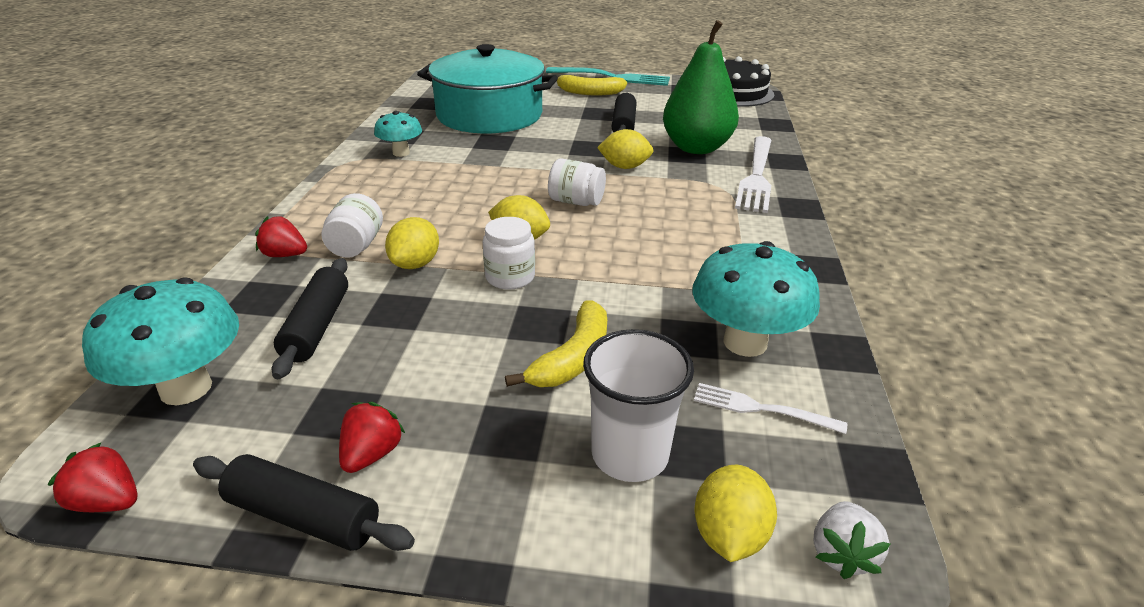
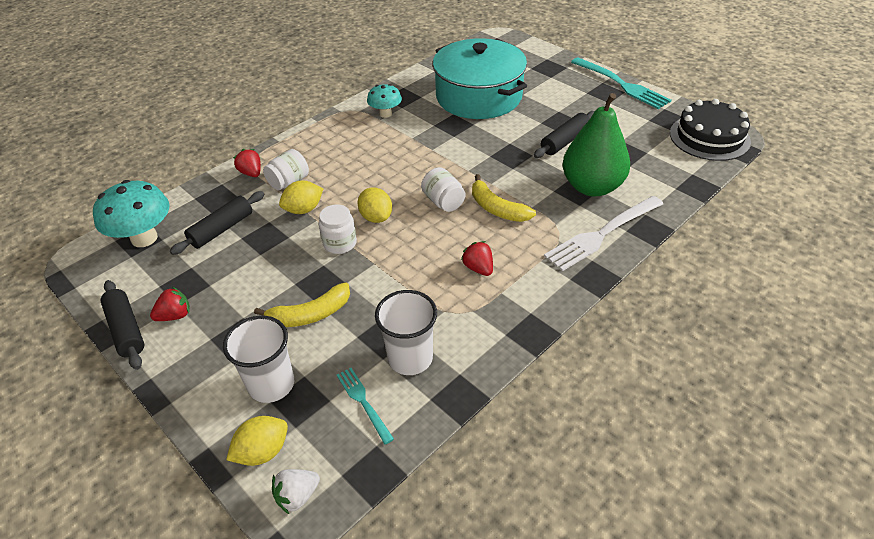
camera: 40 degrees right, 10 degrees up
(108, 501) = (77, 281): red strawberry -> red strawberry (478, 268)
(589, 92) = (580, 96): yellow banana -> yellow banana (497, 208)
(624, 167) = (513, 184): yellow lemon -> none
(745, 342) = (410, 358): turquoise mushroom -> white cup
(762, 409) = (363, 402): white fork -> turquoise fork

